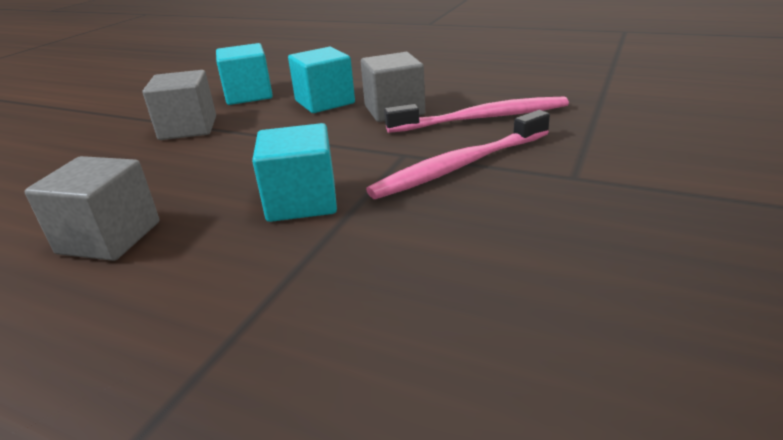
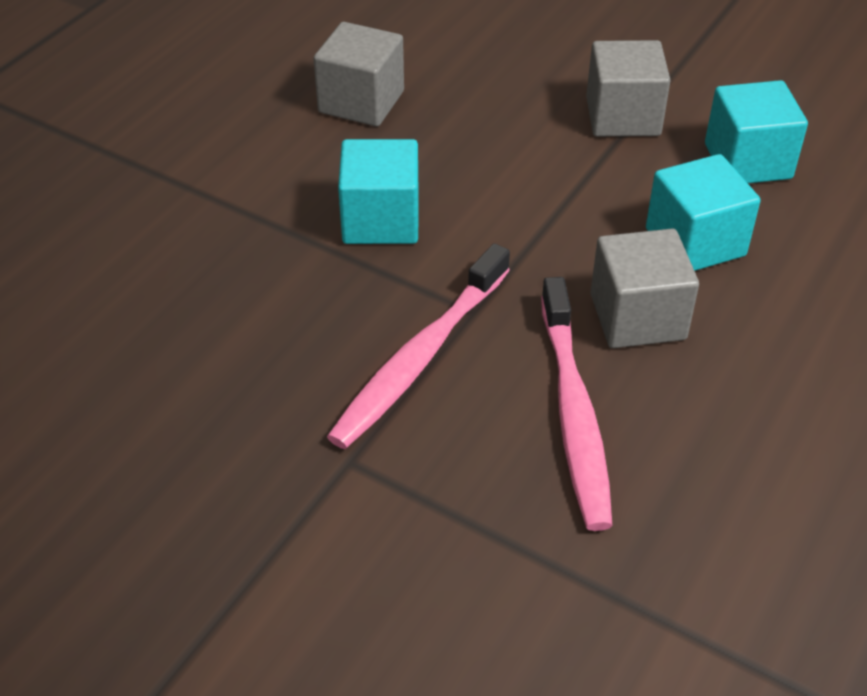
camera: 95 degrees right, 15 degrees up
(459, 166) = (419, 358): pink toothbrush -> pink toothbrush turned 120 degrees counterclockwise

